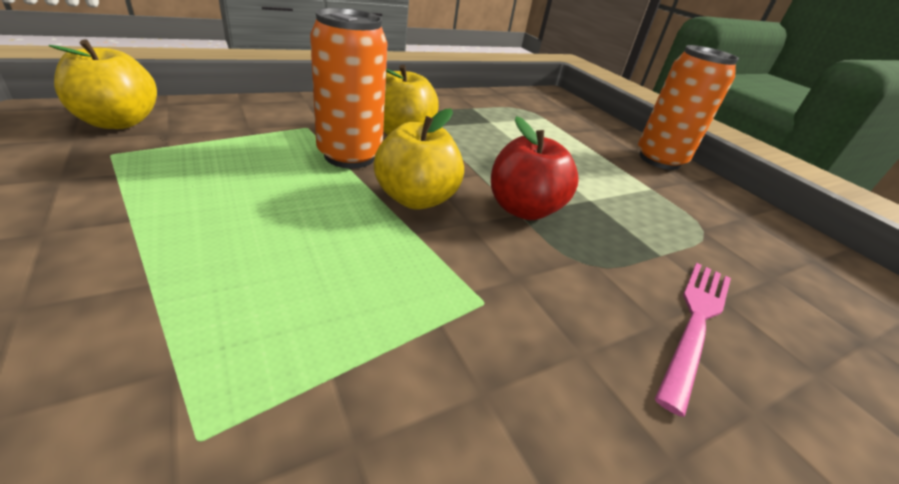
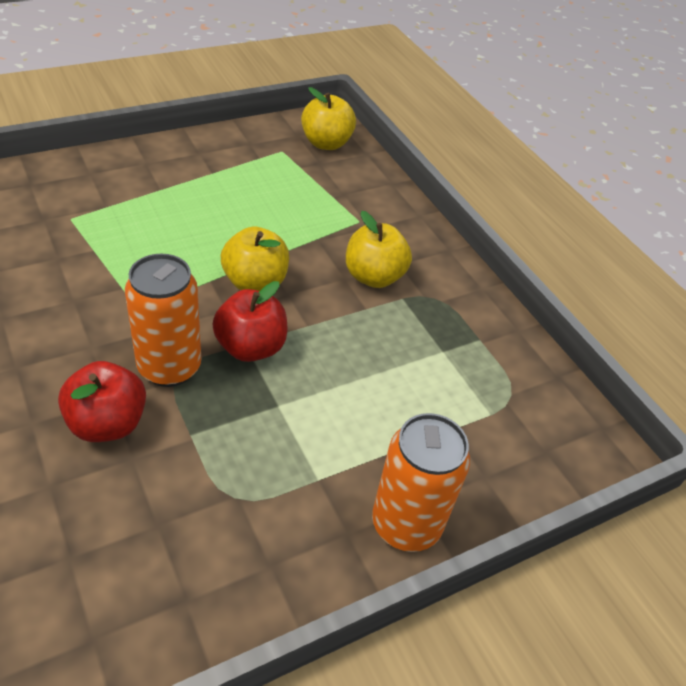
camera: 90 degrees right, 10 degrees up
(349, 156) = (314, 246): orange can -> orange can (169, 367)
(695, 322) = (107, 423): pink fork -> red apple

